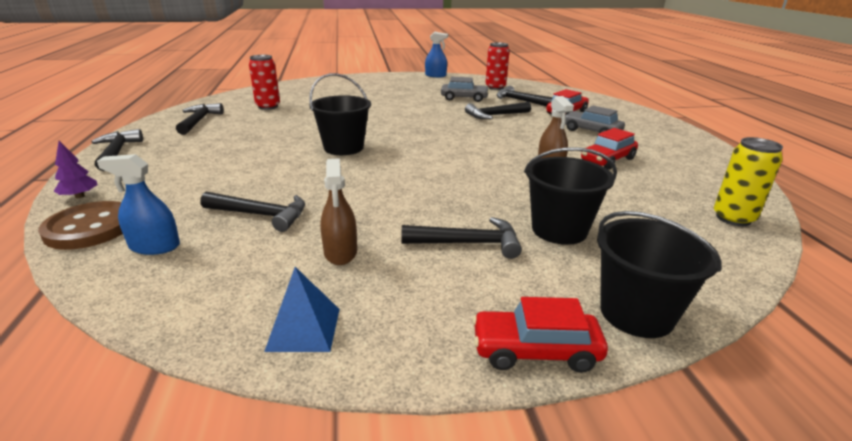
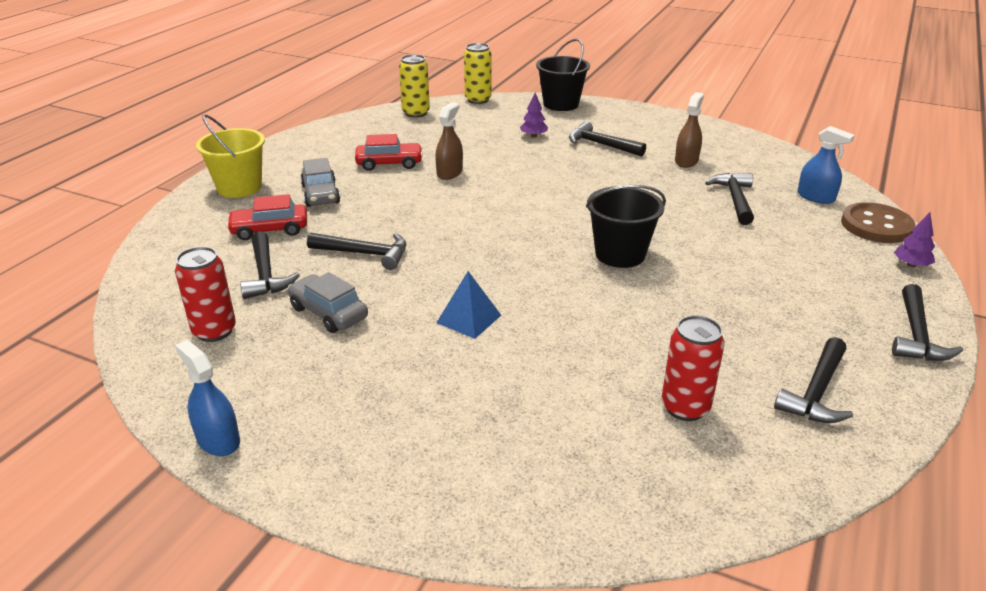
camera: 145 degrees left, 5 degrees up
(261, 215) = (734, 199): black hammer -> black hammer turned 45 degrees clockwise
(303, 329) = (723, 137): blue pyramid -> blue pyramid (469, 319)
(535, 351) = (623, 108): red car -> none
(559, 230) = (533, 136): black bucket -> purple tree
(643, 123) = (239, 187): none -> yellow bucket
(742, 271) = (478, 100): none -> yellow can

